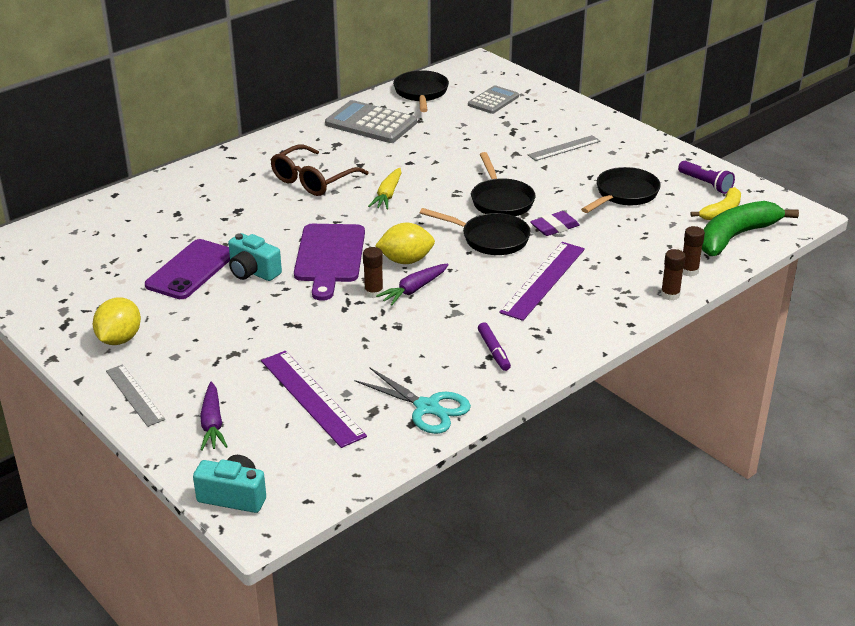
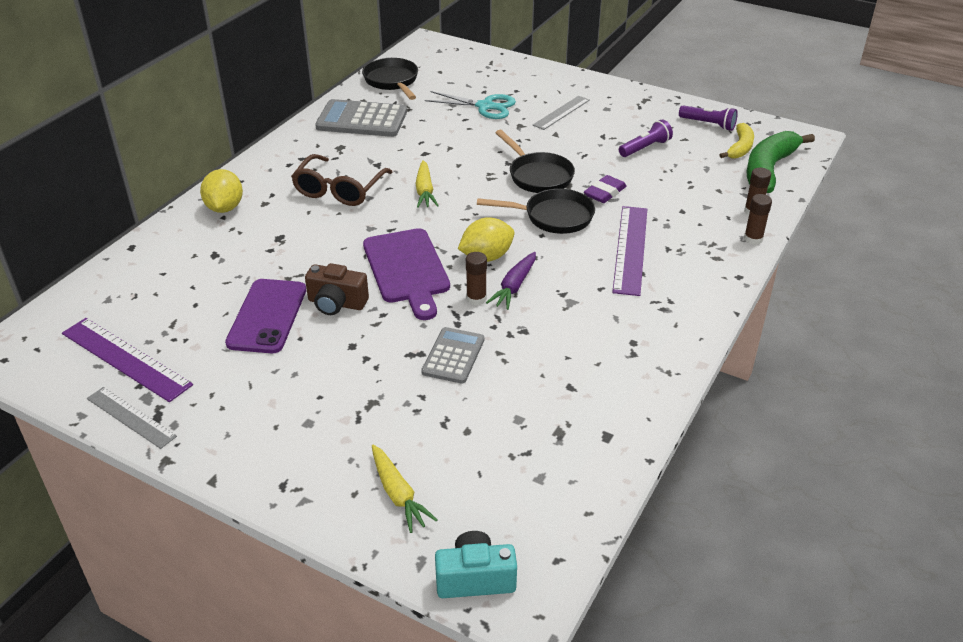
camera: 20 degrees left, 5 degrees up
(119, 339) = (233, 417): yellow lemon -> yellow lemon (224, 208)
(134, 395) = (289, 482): grey ruler -> grey ruler (131, 417)
(212, 424) = (398, 494): purple carrot -> yellow carrot
(253, 272) = (336, 303): turquoise camera -> brown camera
(311, 398) = (486, 434): purple ruler -> purple ruler (125, 359)
(427, 408) = (610, 415): turquoise scissors -> turquoise scissors (485, 106)
(493, 101) = (466, 77): grey calculator -> grey calculator (453, 356)
(493, 351) = (633, 335): purple marker -> none
(624, 194) = (645, 148): black pan -> purple flashlight

